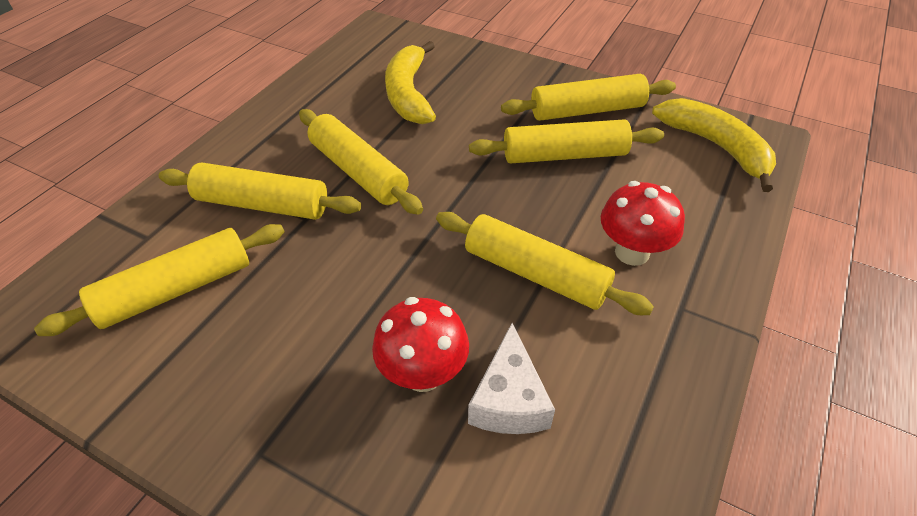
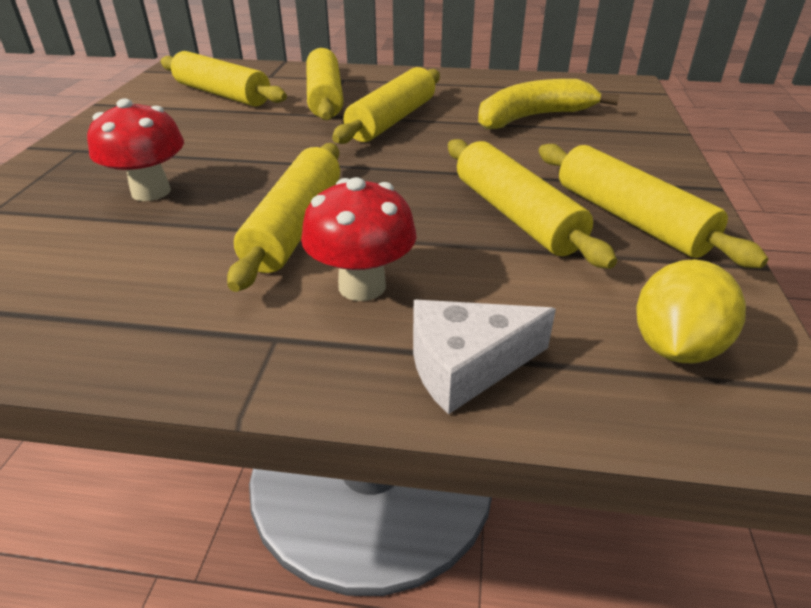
camera: 70 degrees right, 10 degrees down
(509, 399) = (122, 236): white cheese -> white cheese (466, 366)
(716, 147) = (675, 347): yellow banana -> yellow lemon

